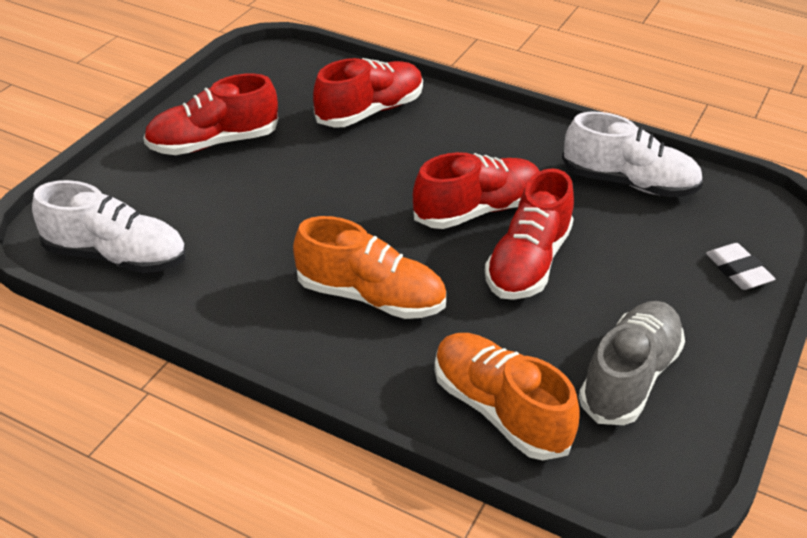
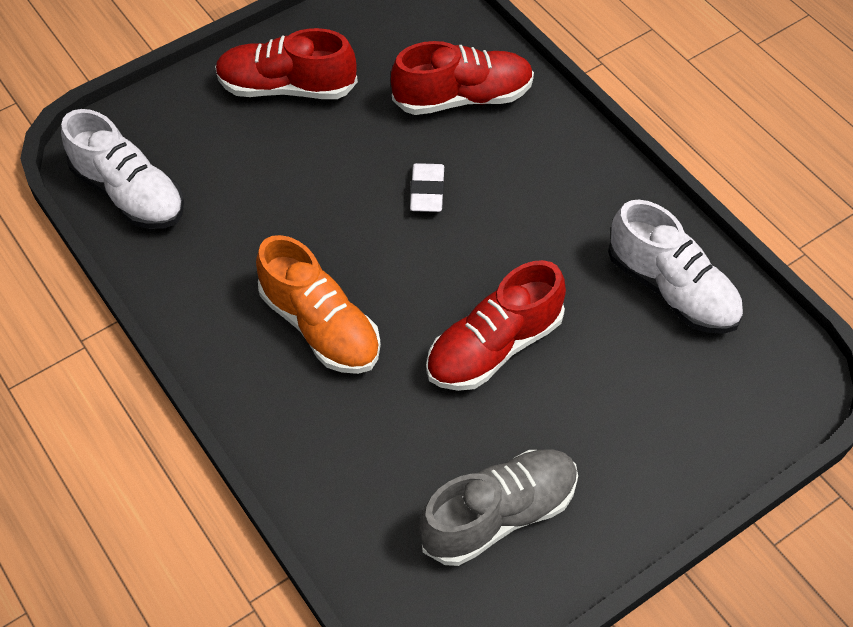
camera: 30 degrees right, 15 degrees up
(477, 210) = (488, 264): red shoe -> none
(499, 410) = (355, 496): orange shoe -> none
(738, 271) = (706, 443): white eraser -> white eraser (427, 191)

